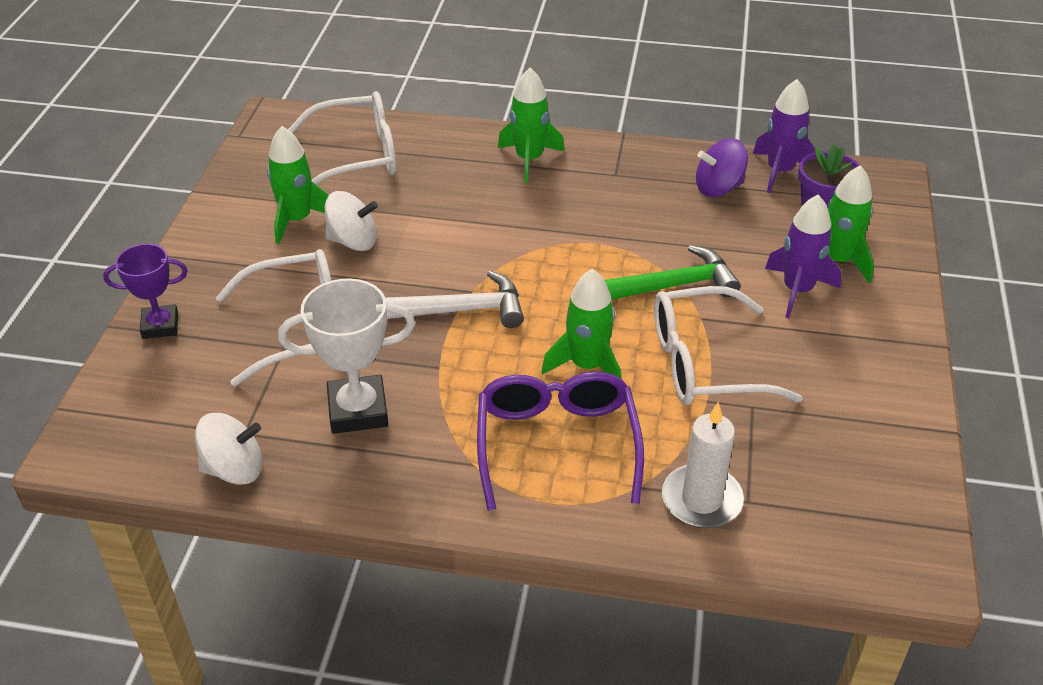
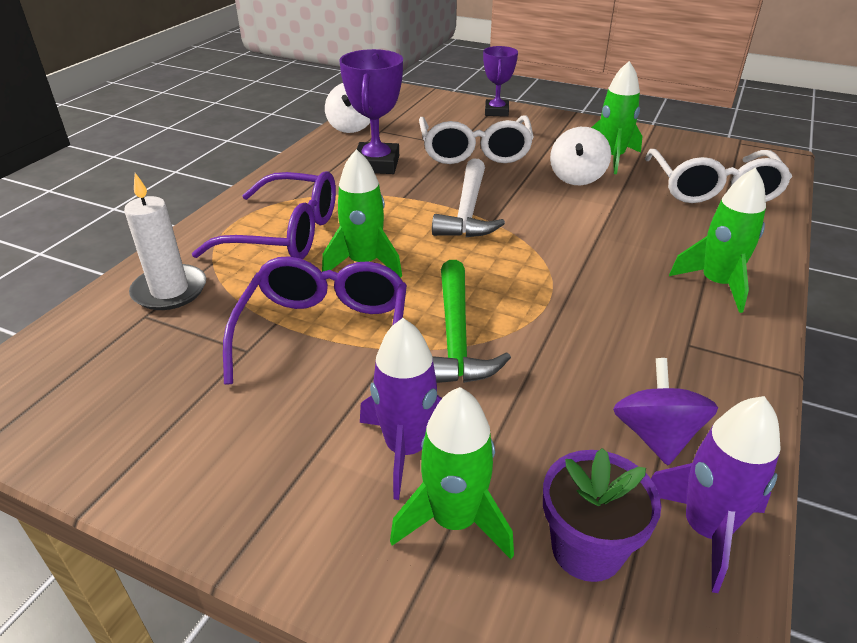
camera: 105 degrees right, 5 degrees down
(358, 410) = (376, 164): white trophy -> purple trophy
(704, 363) = (325, 333): white glasses -> purple glasses

